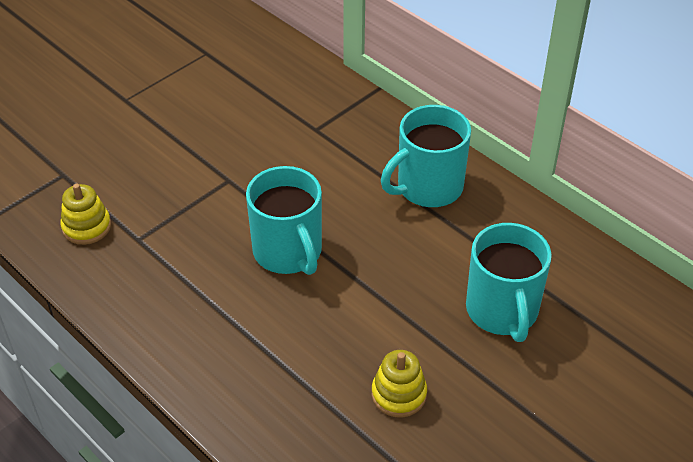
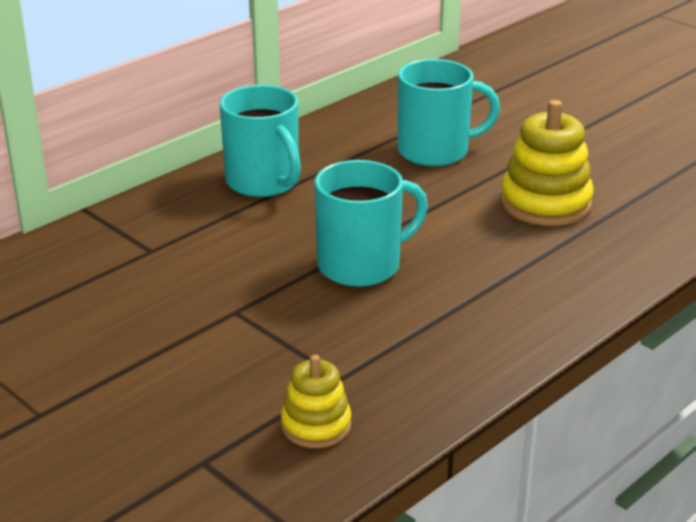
camera: 90 degrees left, 15 degrees down
(399, 394) = (545, 203): yellow stacking toy -> yellow stacking toy, size x1.69

